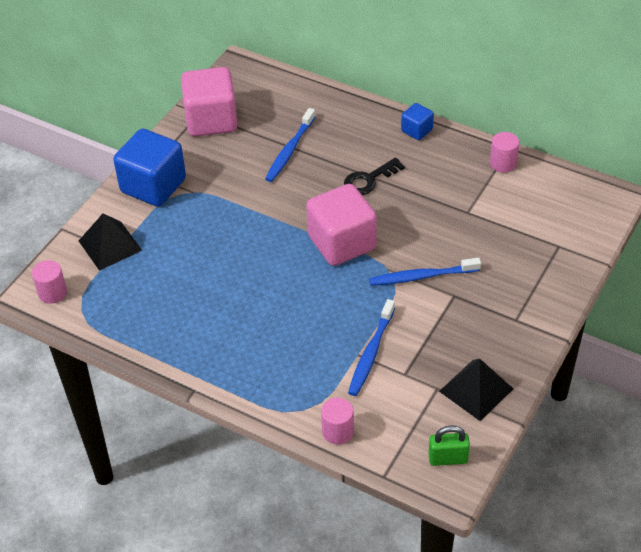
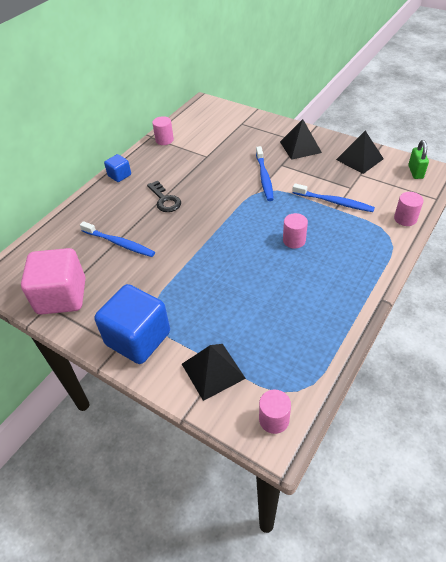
camera: 85 degrees left, 0 degrees up
(294, 309) = (294, 240): none -> pink cylinder
(342, 243) = (228, 215): pink cube -> none
(501, 317) = (300, 147): none -> black pyramid

